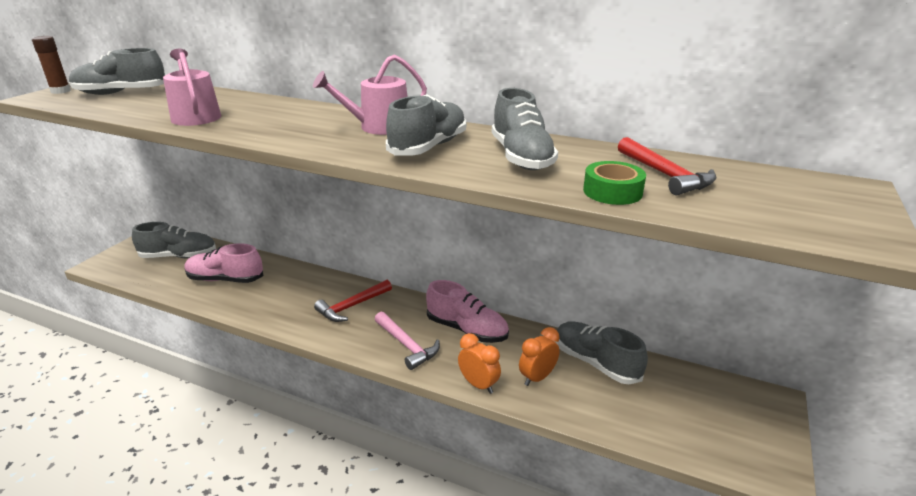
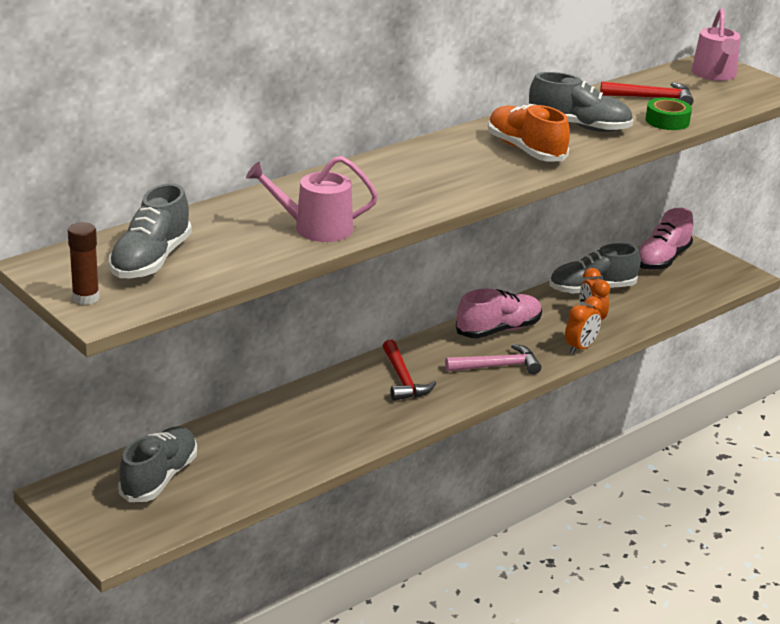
camera: 65 degrees left, 0 degrees up
(225, 279) = (263, 450): pink shoe -> pink shoe (662, 259)
(379, 127) = (450, 156): pink watering can -> pink watering can (715, 74)
(429, 147) = (525, 150): grey shoe -> orange shoe
(478, 385) = (580, 348): orange clock -> orange clock turned 150 degrees clockwise

